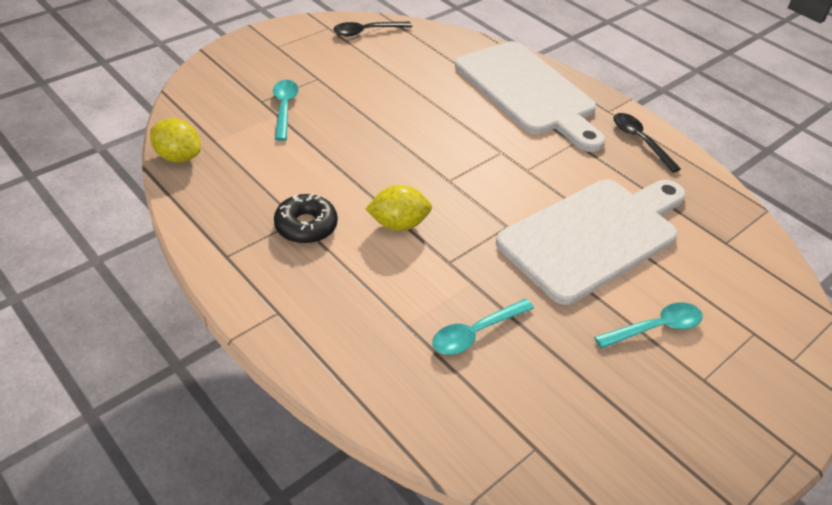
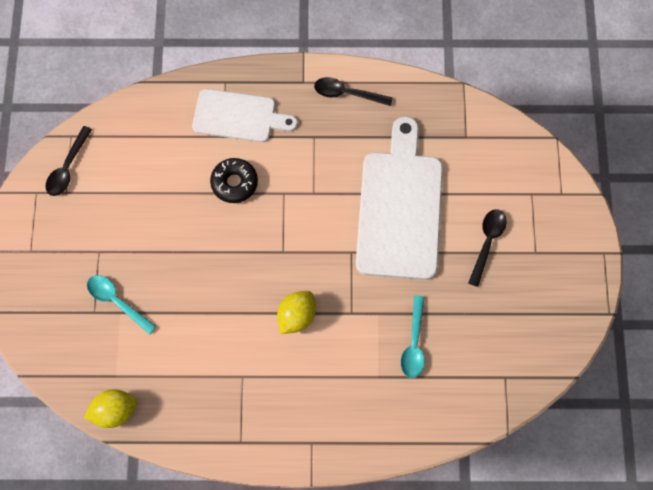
camera: 45 degrees left, 25 degrees up
(306, 226) = (252, 375): black donut -> black donut (234, 183)
(528, 92) = (239, 116): white cutting board -> white cutting board, size x0.62
(655, 328) = (487, 243): turquoise spoon -> black spoon

